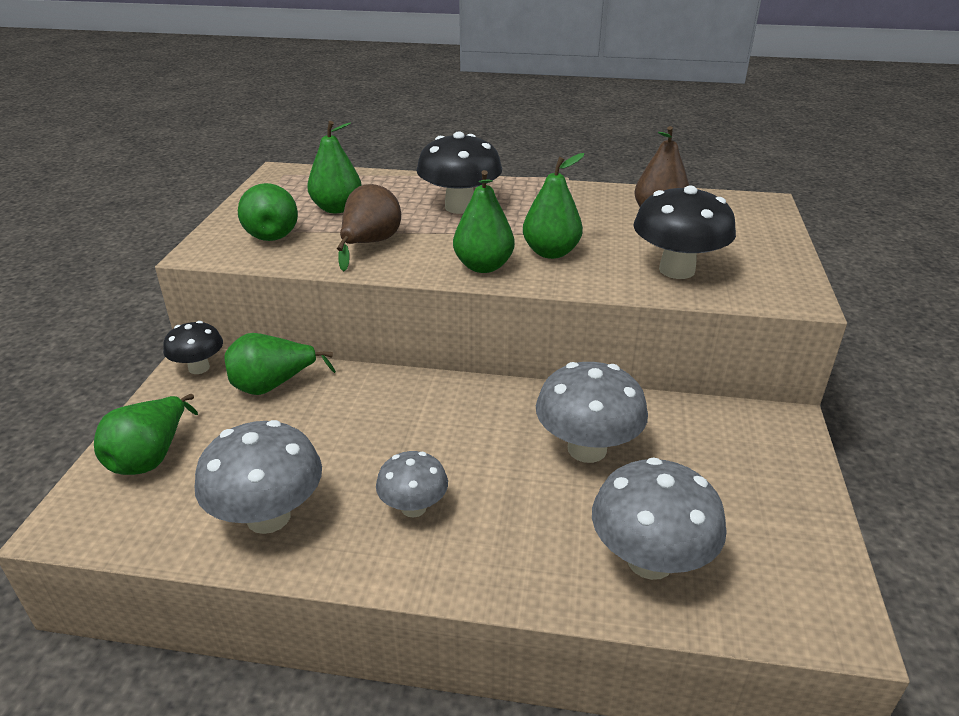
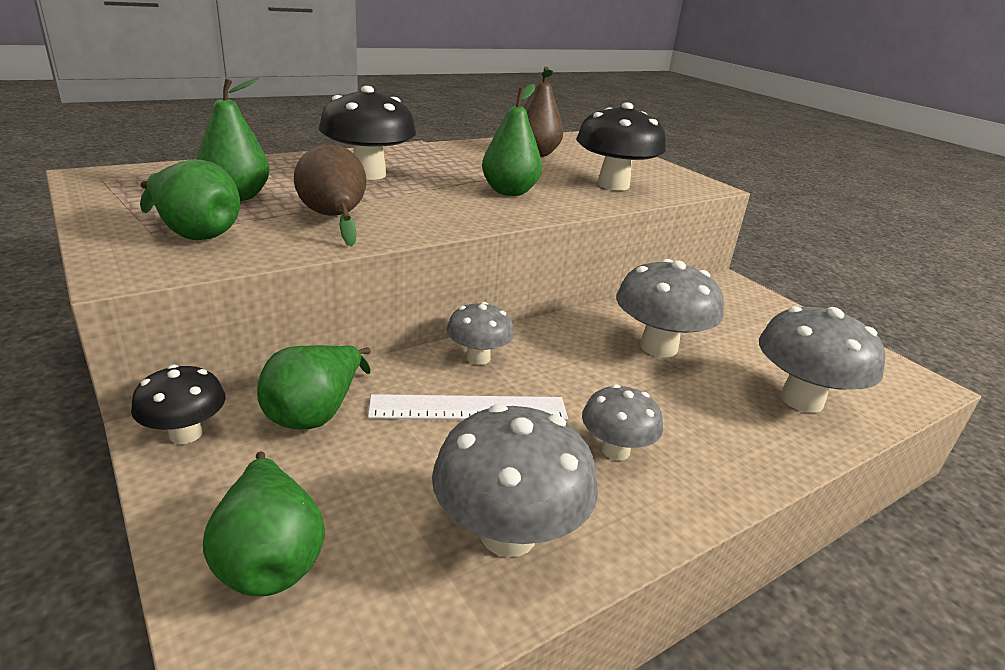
camera: 45 degrees left, 5 degrees down
(361, 426) = (468, 408): none -> white ruler
(422, 392) = (478, 358): none -> grey mushroom
(483, 266) = (476, 212): green pear -> none

